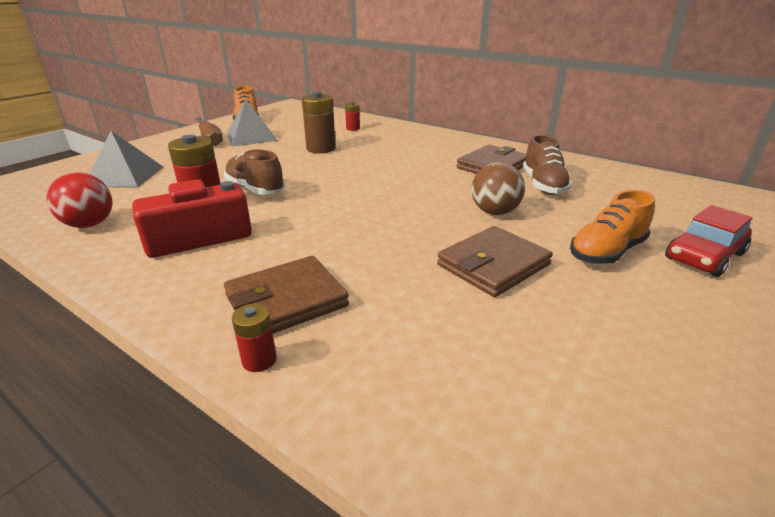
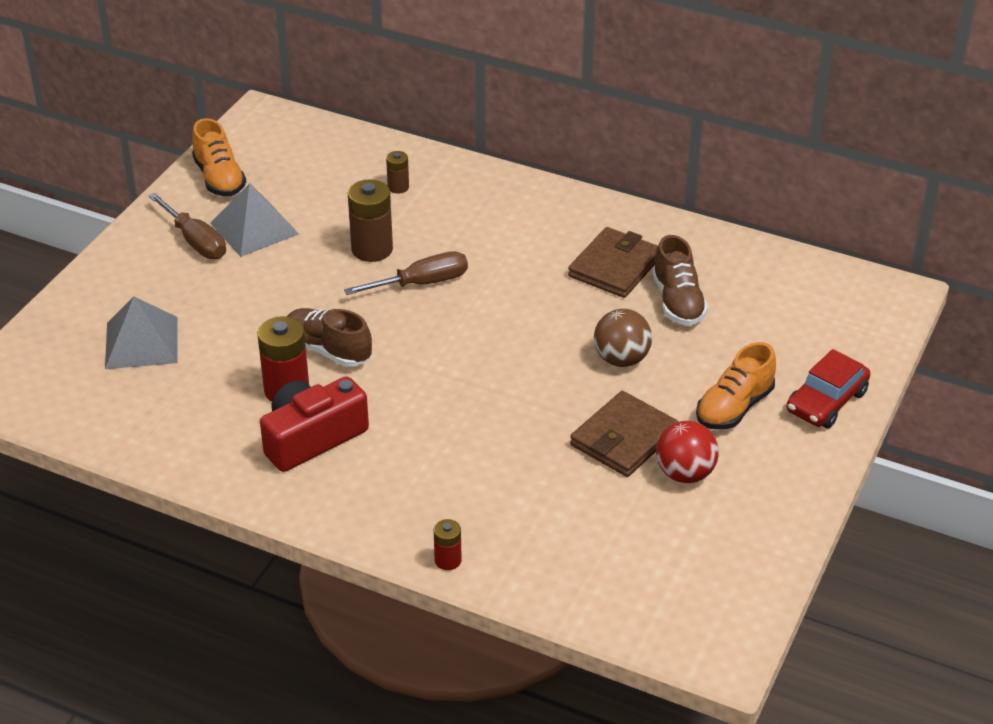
camera: 10 degrees left, 10 degrees up
(89, 224) = (176, 433): red ball -> red ball (685, 473)
(286, 301) = (443, 504): brown wallet -> none
(346, 164) = (422, 283): none -> brown screwdriver
(353, 128) = (398, 187): red battery -> brown battery

